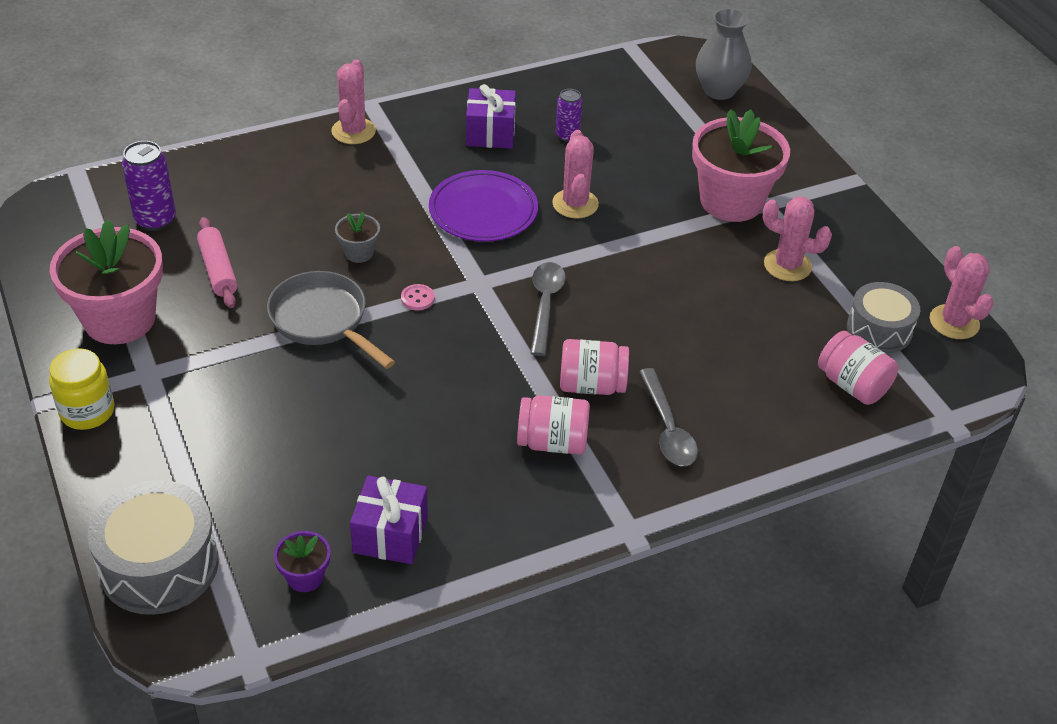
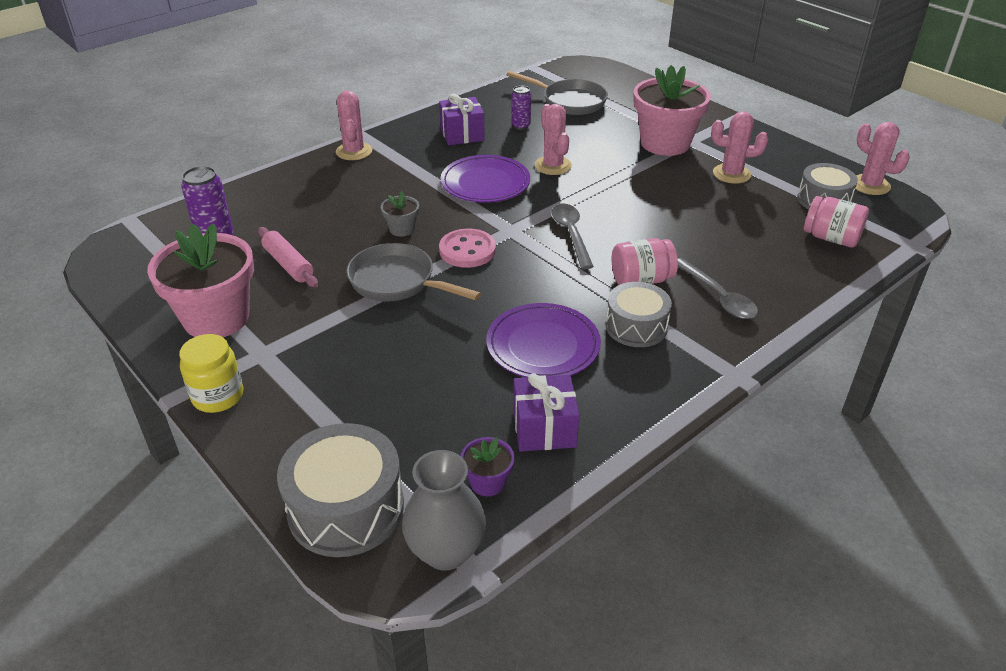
camera: 15 degrees left, 5 degrees down
(417, 298) = (467, 250): pink button -> pink button, size x1.97
(439, 438) = (543, 345): none -> purple plate
(552, 442) = (636, 326): pink jar -> grey drum
(647, 111) = (570, 102): none -> grey pan
(719, 90) = (612, 81): grey vase -> grey vase (446, 551)

